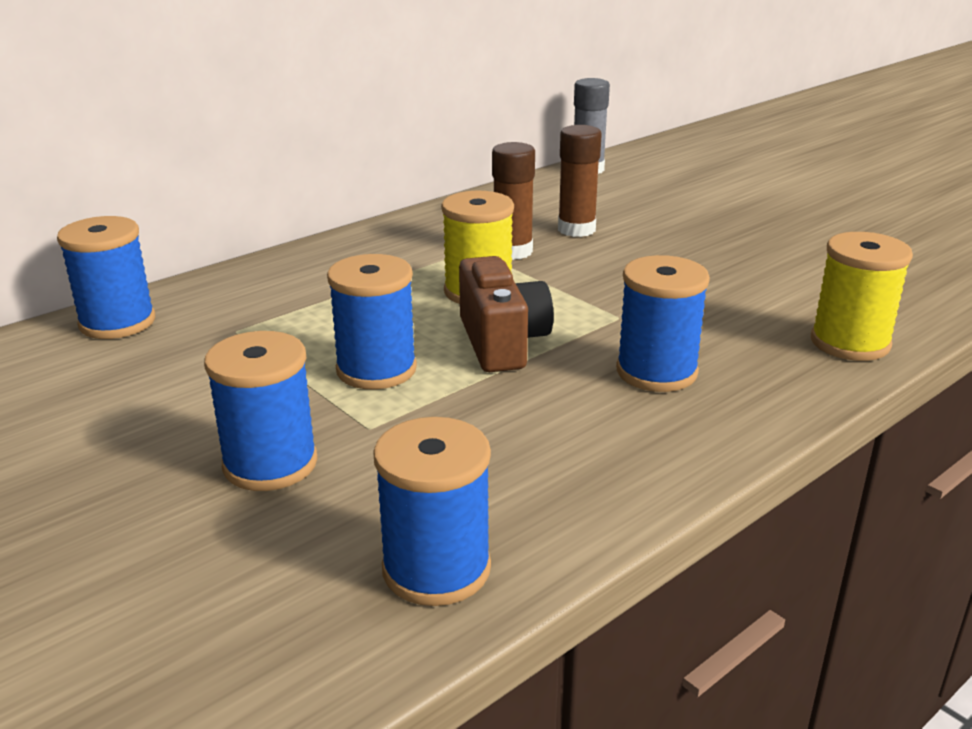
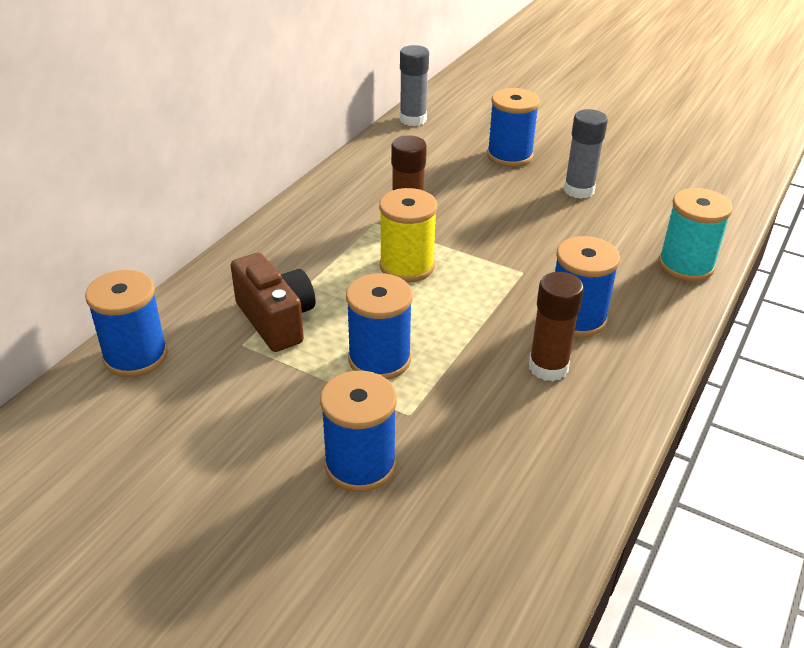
camera: 20 degrees left, 10 degrees up
(436, 569) = (531, 522): blue spool -> blue spool (509, 156)
(502, 342) = (455, 314): brown camera -> brown camera (276, 320)
(576, 229) = (442, 188): brown glue stick -> brown glue stick (548, 367)
(750, 252) = (579, 190): none -> grey glue stick
(850, 343) = (685, 266): yellow spool -> turquoise spool

